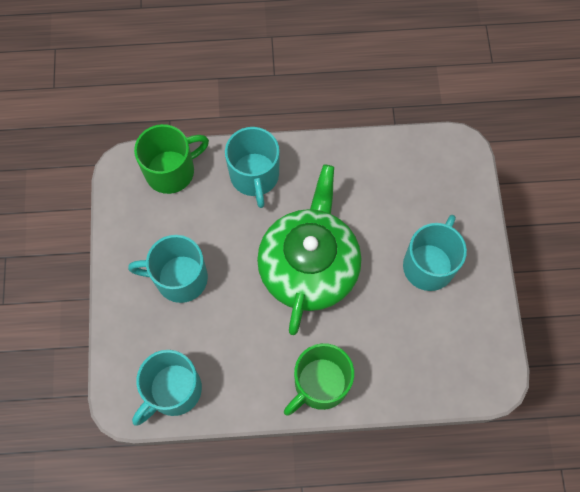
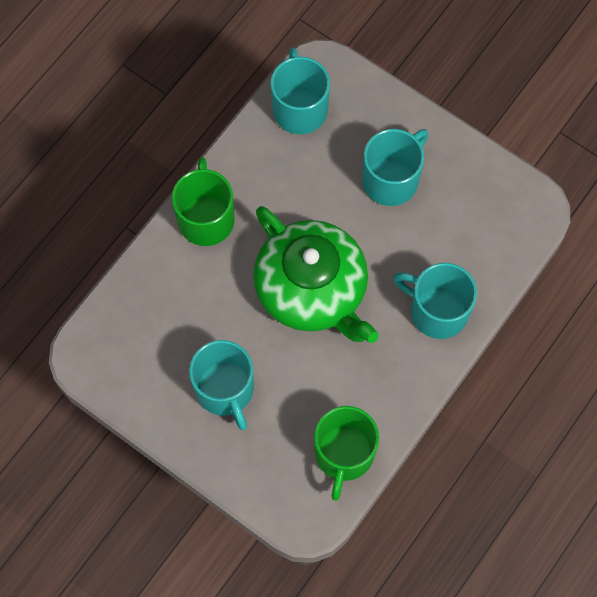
camera: 130 degrees right, 0 degrees up
(171, 171) = (501, 245): green mug -> green mug (344, 454)

